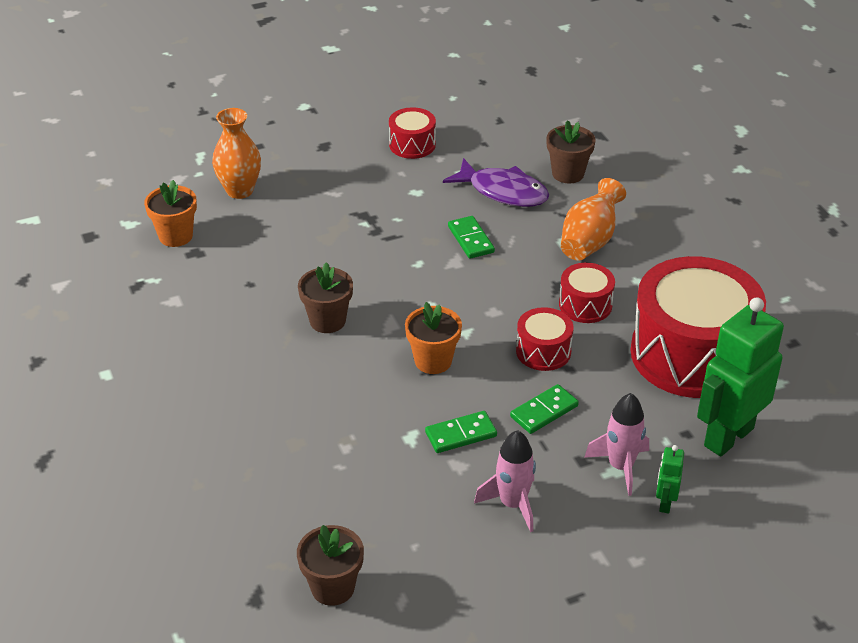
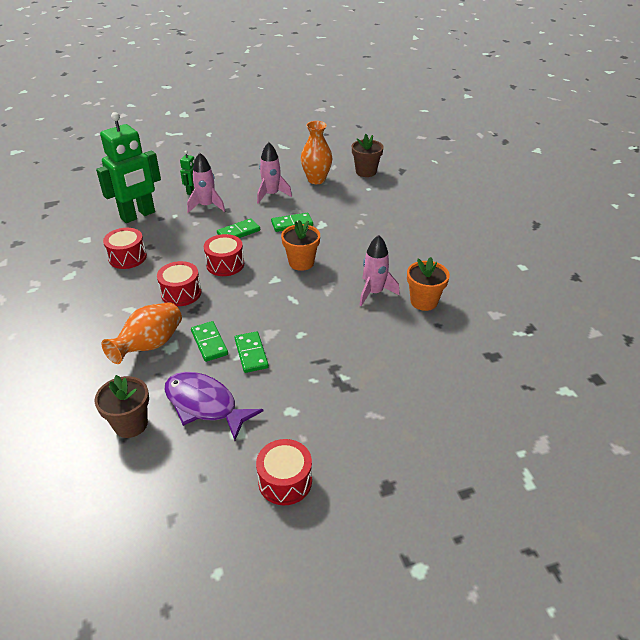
camera: 175 degrees left, 0 degrees up
(175, 236) = (516, 374): orange flower pot -> orange flower pot (424, 301)
(240, 190) = (470, 425): orange vase -> orange vase (316, 180)
(327, 321) = (374, 292): brown flower pot -> pink rocket
(522, 248) = (209, 343): none -> green domino
(691, 354) = (127, 257): red drum -> red drum, size x0.45

